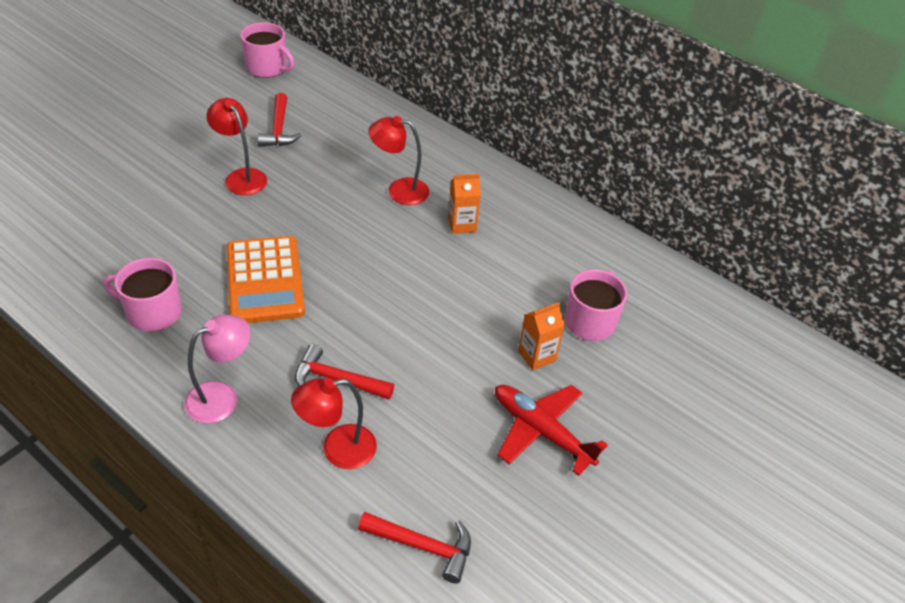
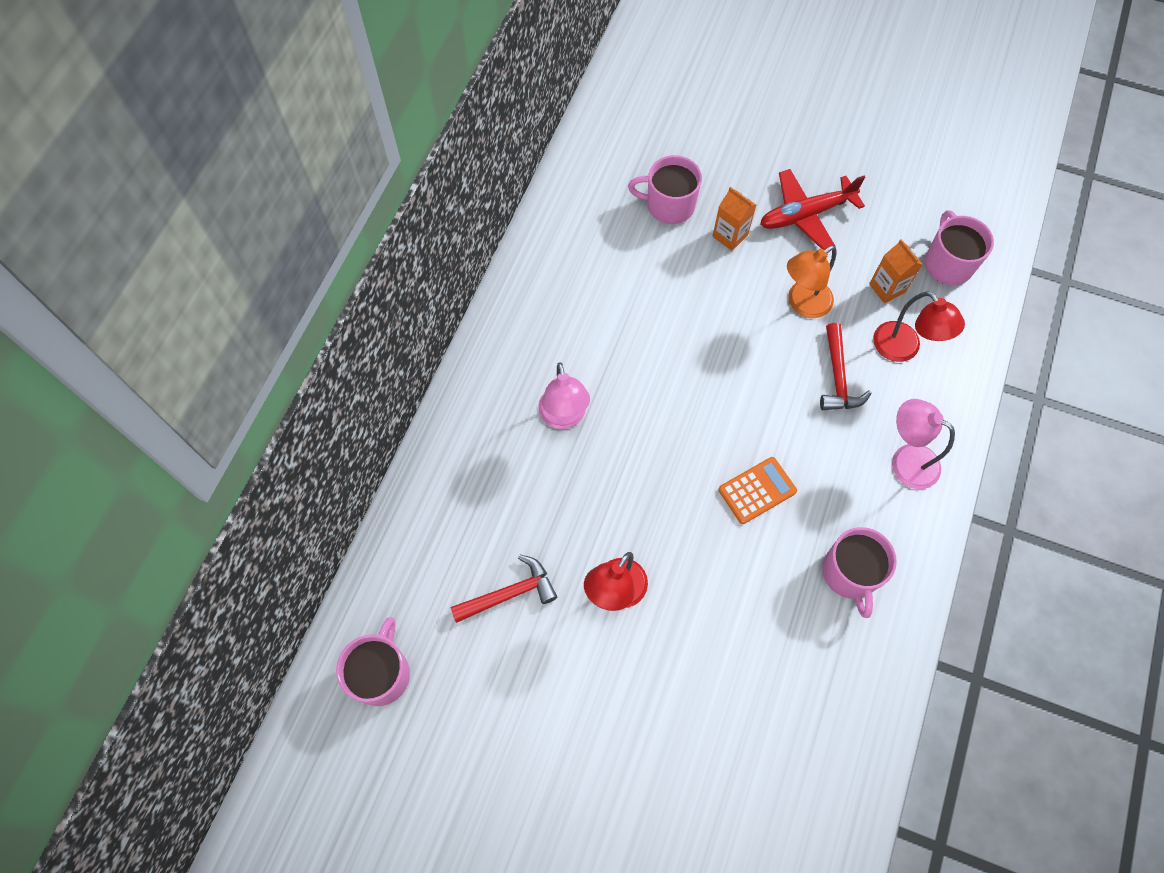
camera: 105 degrees left, 20 degrees up
(264, 280) = (757, 490): orange calculator -> orange calculator, size x0.58
(399, 190) = (564, 417): red lamp -> pink lamp
(422, 546) = (947, 263): red hammer -> pink mug
(431, 384) = (802, 304): none -> orange lamp
(462, 224) = (590, 341): orange carton -> orange carton (887, 288)
(541, 431) = (805, 214): red plane -> red plane turned 45 degrees clockwise

